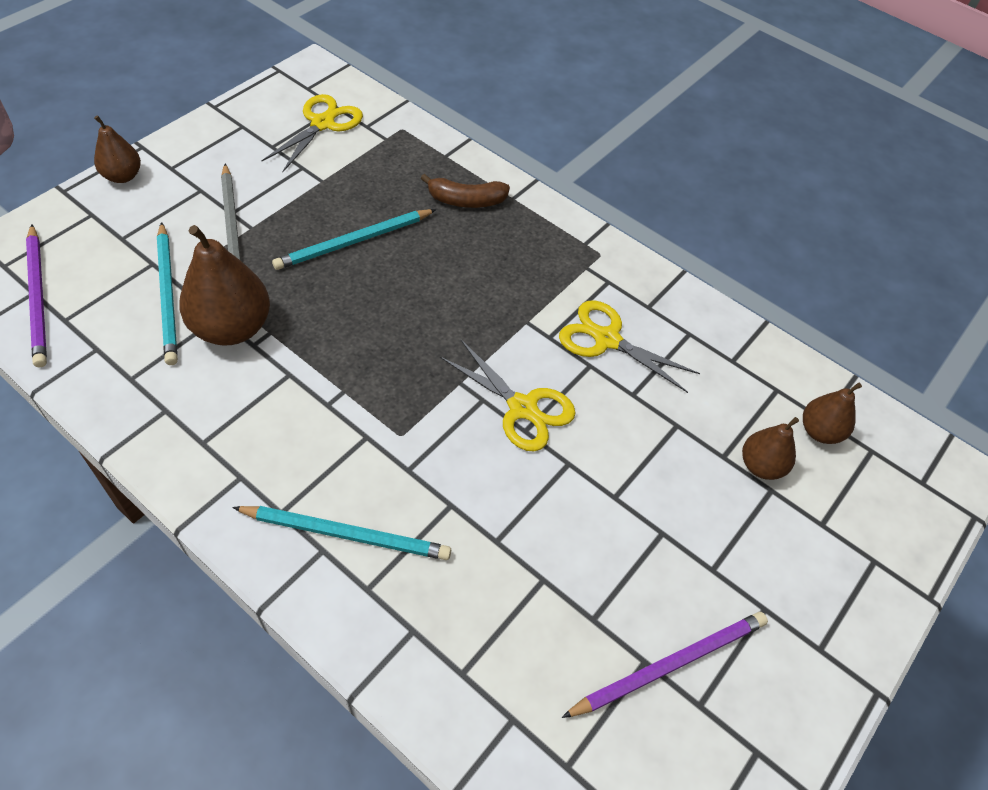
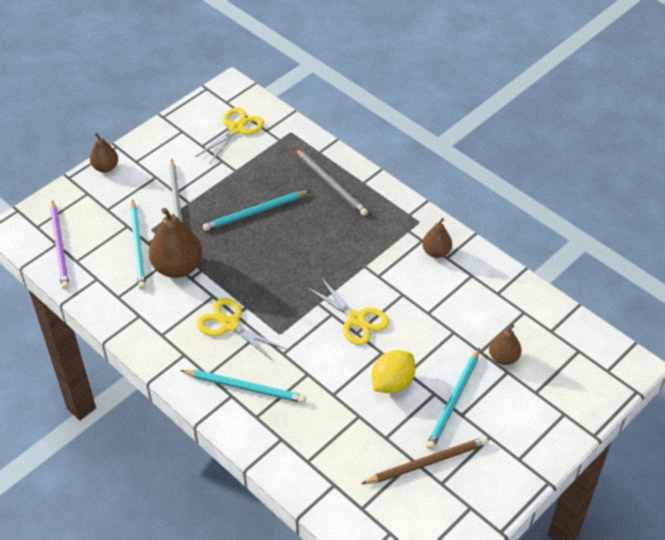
camera: 10 degrees right, 5 degrees down
(466, 201) = (331, 184): brown banana -> grey pencil
(592, 516) = (392, 383): none -> yellow lemon
(607, 339) = (415, 278): yellow scissors -> yellow scissors (229, 325)
(670, 664) = (427, 462): purple pencil -> brown pencil
(696, 545) = (453, 401): none -> turquoise pencil
(820, 431) = (546, 338): brown pear -> brown pear (436, 252)

